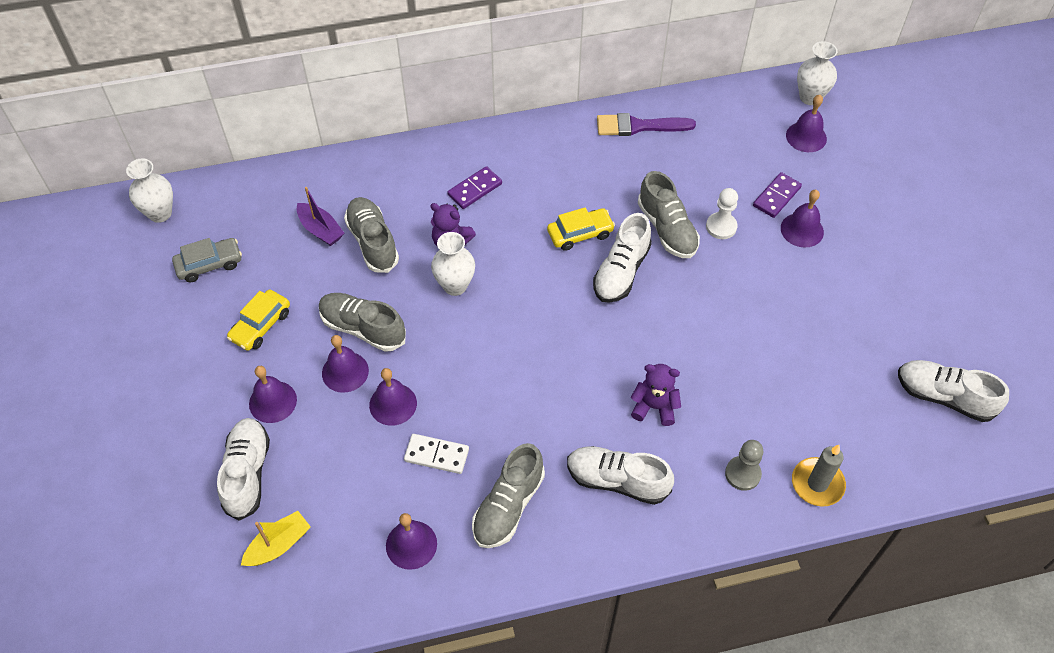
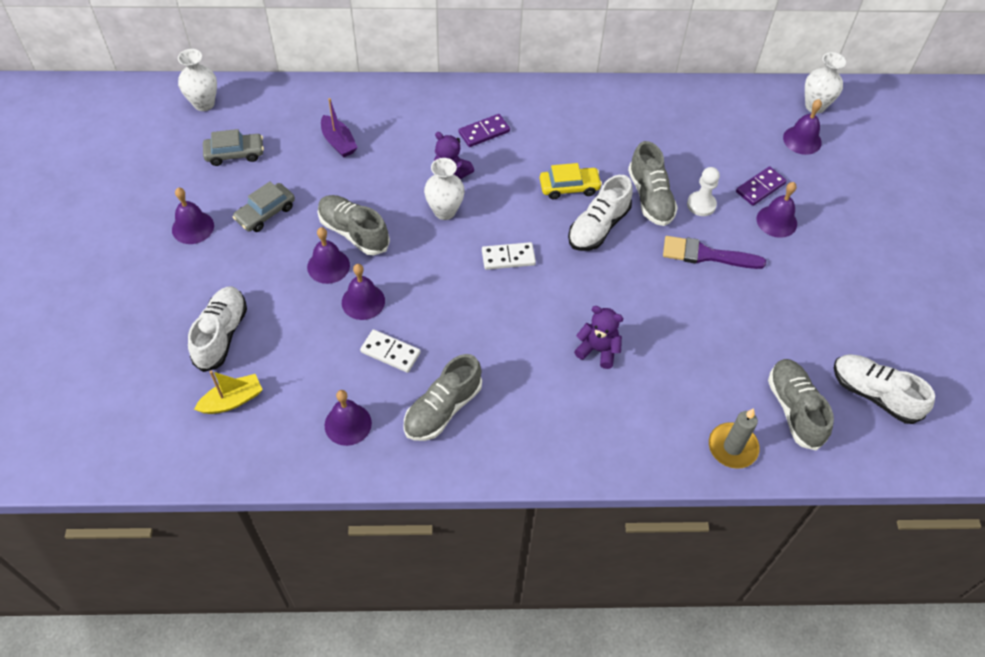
camera: 10 degrees right, 0 degrees up
(261, 325) = (265, 213): yellow car -> grey car
(273, 401) = (259, 279): purple bell -> purple bell (193, 227)
(372, 242) = (381, 161): grey shoe -> grey shoe (794, 409)
(535, 324) = (508, 258): none -> white domino
(617, 480) = (547, 407): white shoe -> none
(639, 126) = (647, 104): purple brush -> purple brush (706, 255)
(742, 474) = (664, 424): grey pawn -> none

